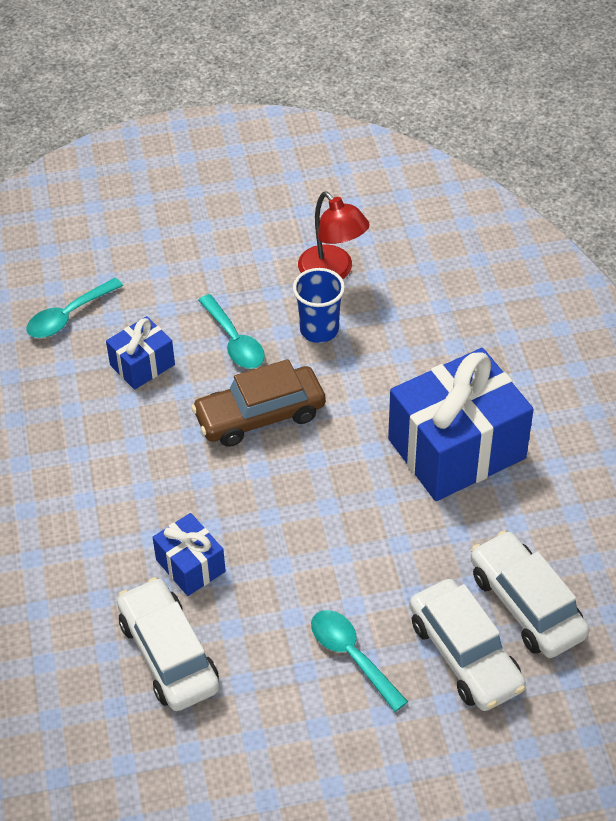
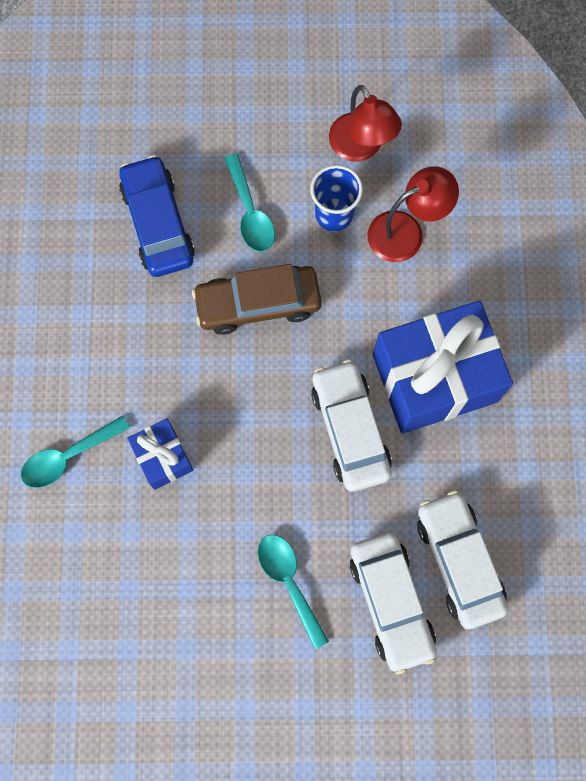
camera: 10 degrees right, 25 degrees up
(68, 316) = (97, 152): turquoise spoon -> turquoise spoon (68, 457)
(142, 365) = (158, 223): blue gift -> blue car
(169, 654) = (127, 547): white car -> white car (350, 429)
(395, 332) = (406, 231): none -> red lamp

